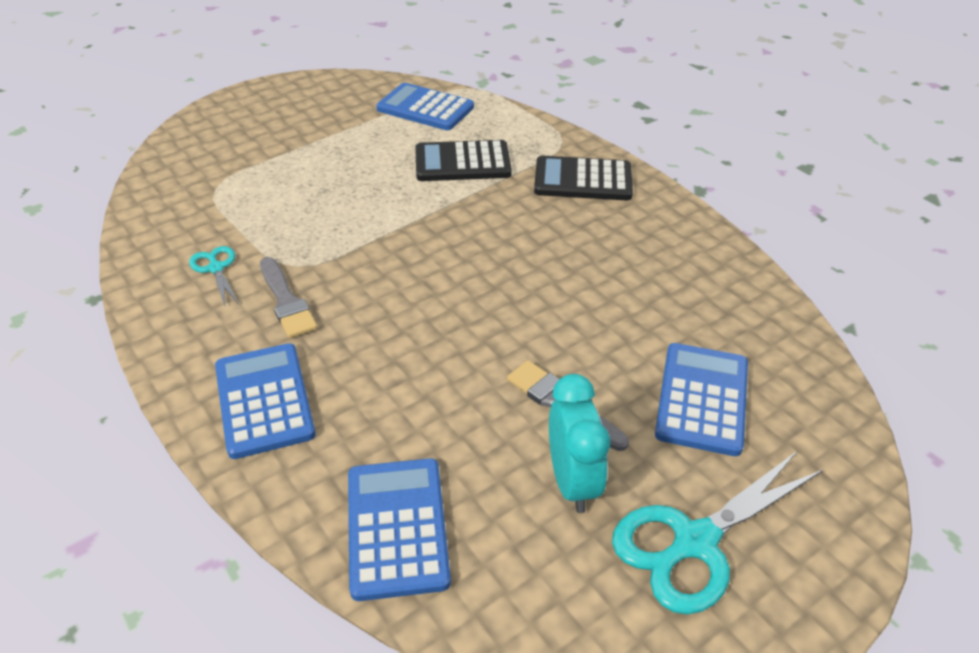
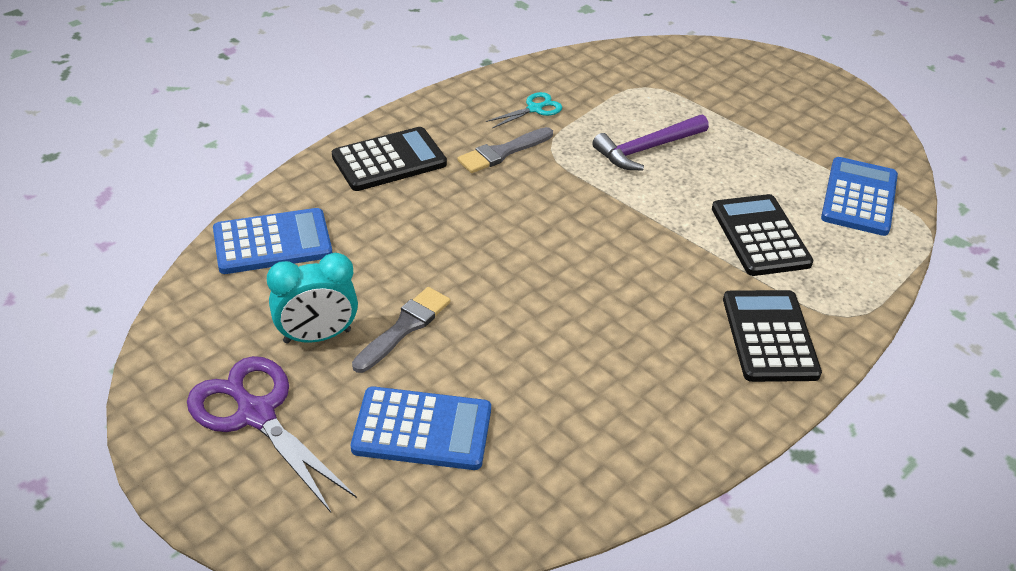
camera: 80 degrees right, 0 degrees up
(264, 400) = (389, 160): blue calculator -> black calculator
(320, 202) = (647, 149): none -> purple hammer
(695, 542) = (256, 414): turquoise scissors -> purple scissors

